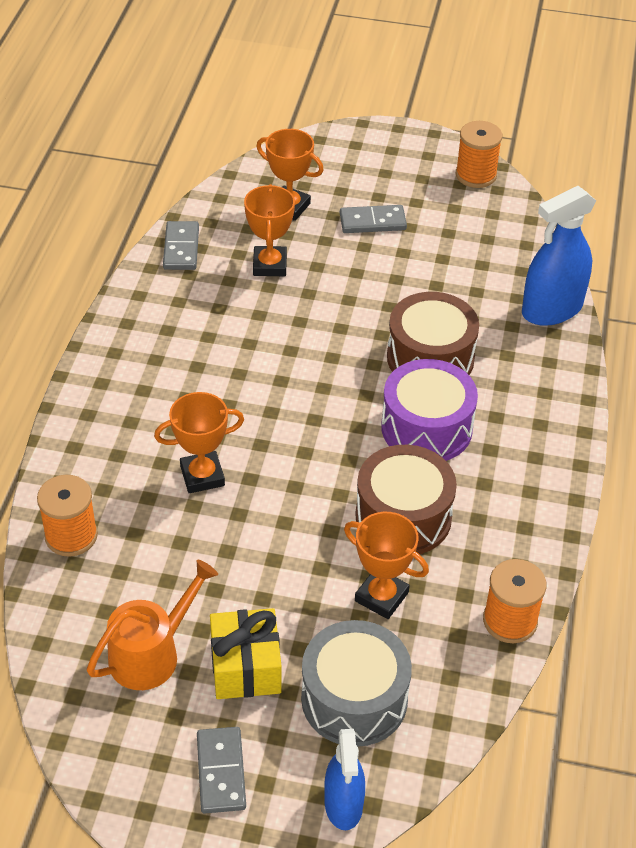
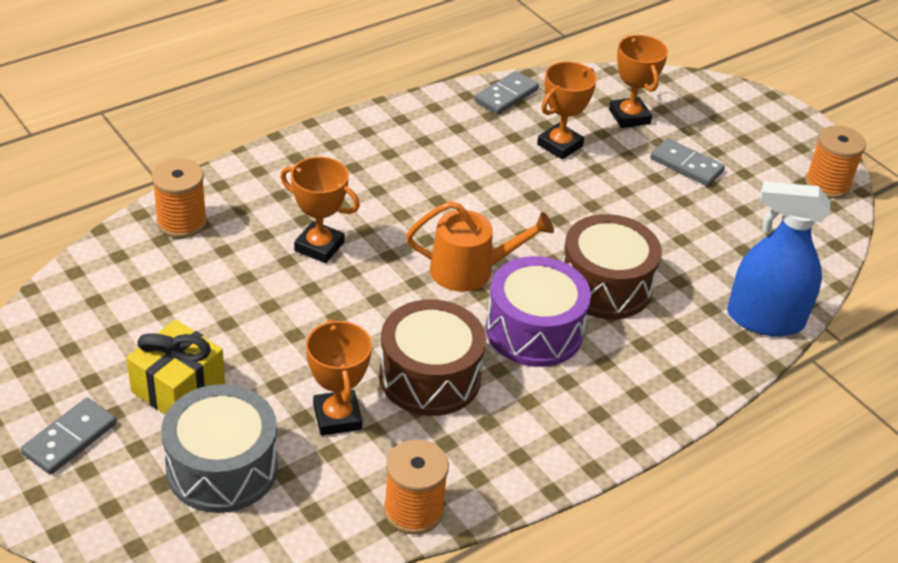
camera: 40 degrees right, 5 degrees down
(151, 654) = (130, 330): orange watering can -> orange watering can (470, 270)
(343, 804) = (117, 529): blue spray bottle -> none

